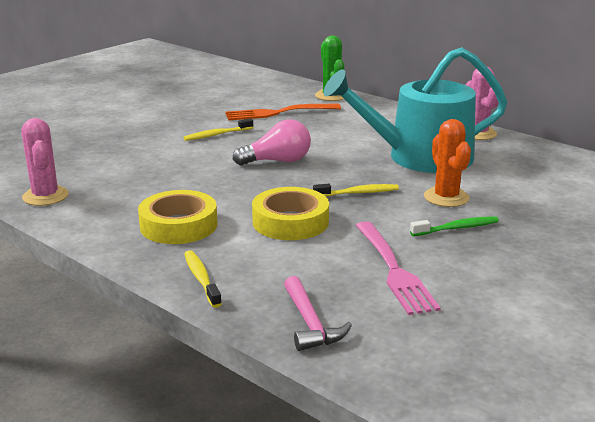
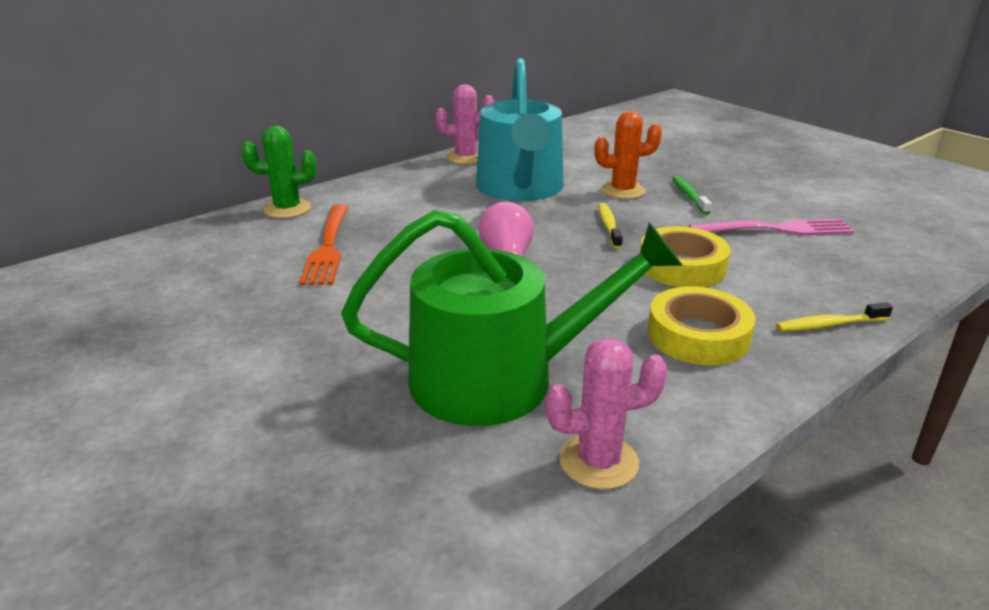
camera: 80 degrees left, 5 degrees up
(126, 169) = (500, 378): none -> green watering can
(217, 135) = (390, 296): yellow toothbrush -> none
(310, 323) = (890, 274): pink hammer -> none

